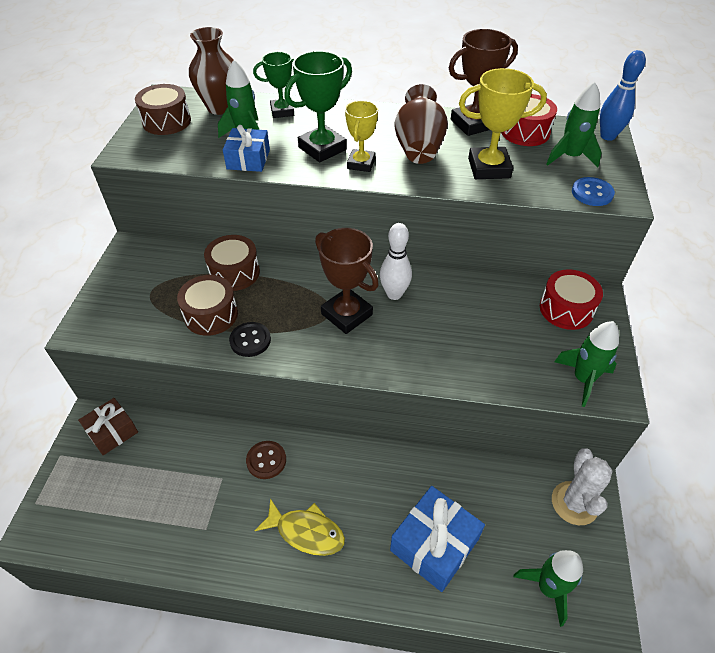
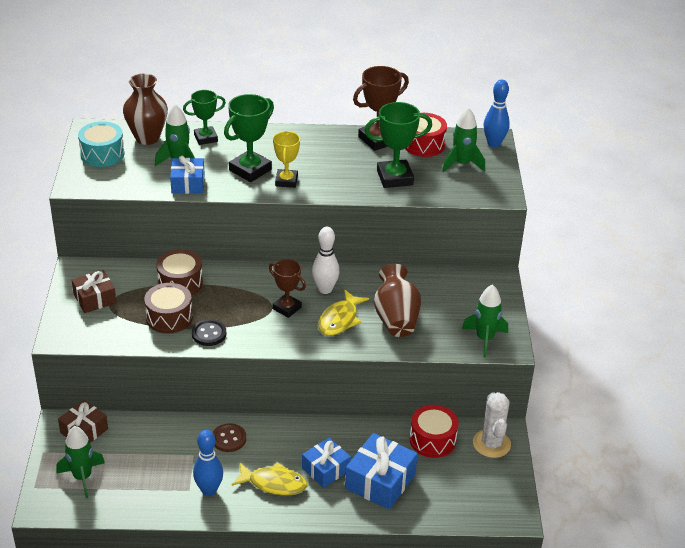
camera: 10 degrees left, 10 degrees down
(137, 284) = (95, 299): none -> brown gift
(167, 121) = (102, 154): brown drum -> turquoise drum
(228, 533) = (209, 490): none -> blue bowling pin
(347, 314) = (287, 308): brown trophy -> brown trophy, size x0.66
(371, 518) = (326, 469): none -> blue gift
(406, 335) = (340, 319): none -> yellow fish
(418, 148) = (333, 164): brown vase -> brown vase (396, 318)
(489, 168) = (395, 178): yellow trophy -> green trophy
(548, 588) = (472, 499): green rocket -> green rocket (82, 477)
(566, 309) = (471, 290): red drum -> red drum (432, 440)
(592, 193) = (479, 193): blue button -> none

